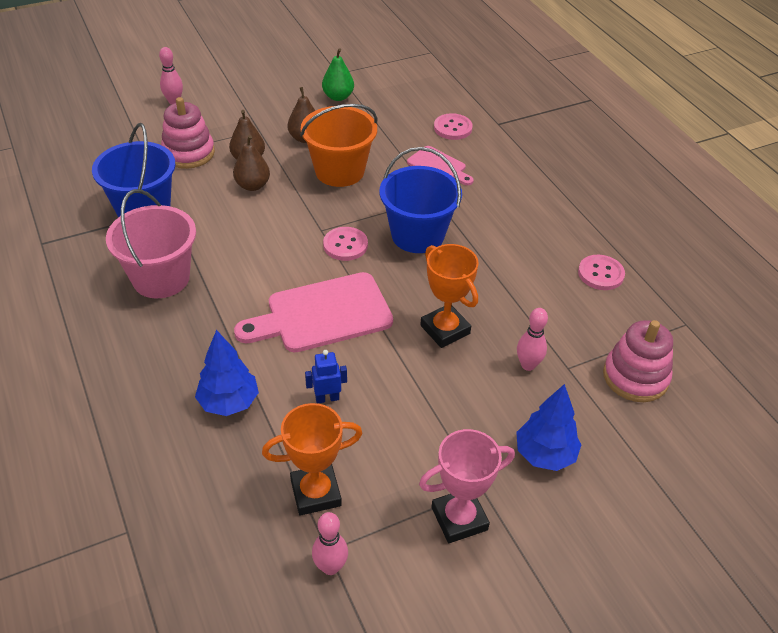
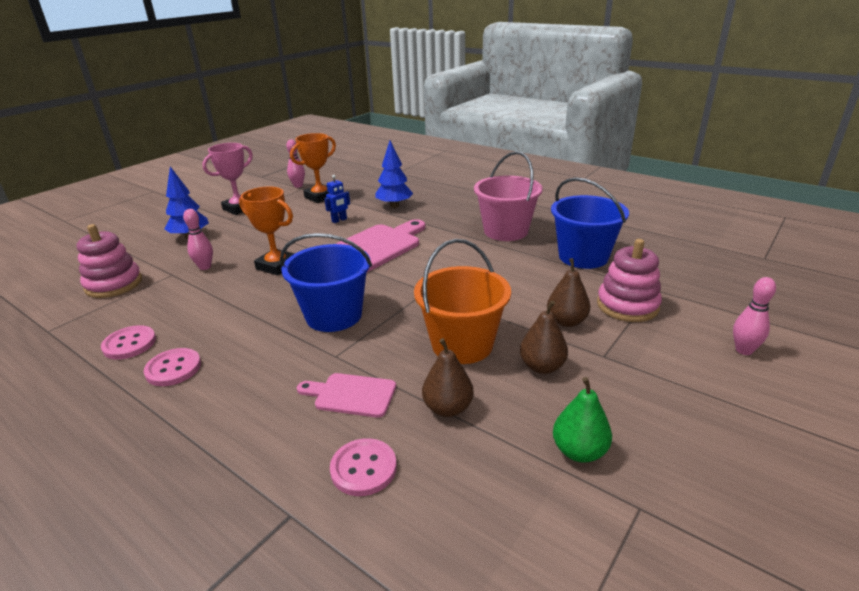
camera: 155 degrees right, 15 degrees down
(252, 185) = (528, 301): brown pear -> brown pear (448, 408)
(345, 245) = (395, 287): pink button -> pink button (173, 368)

